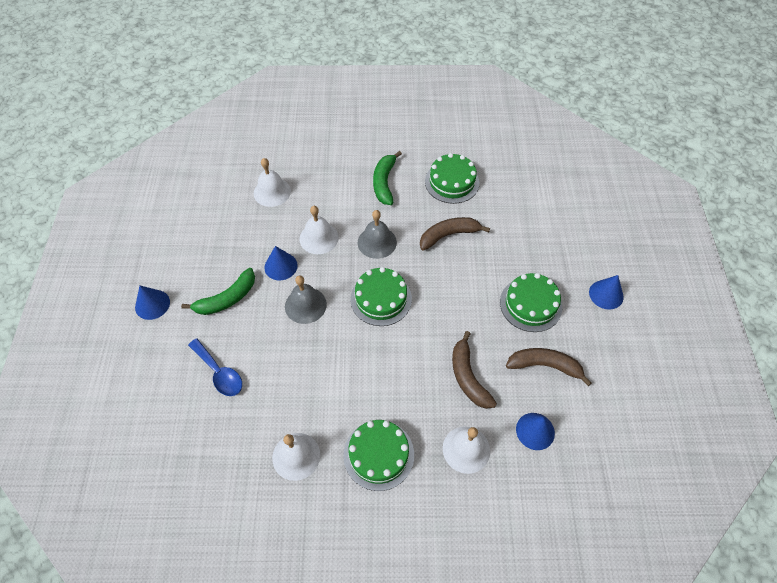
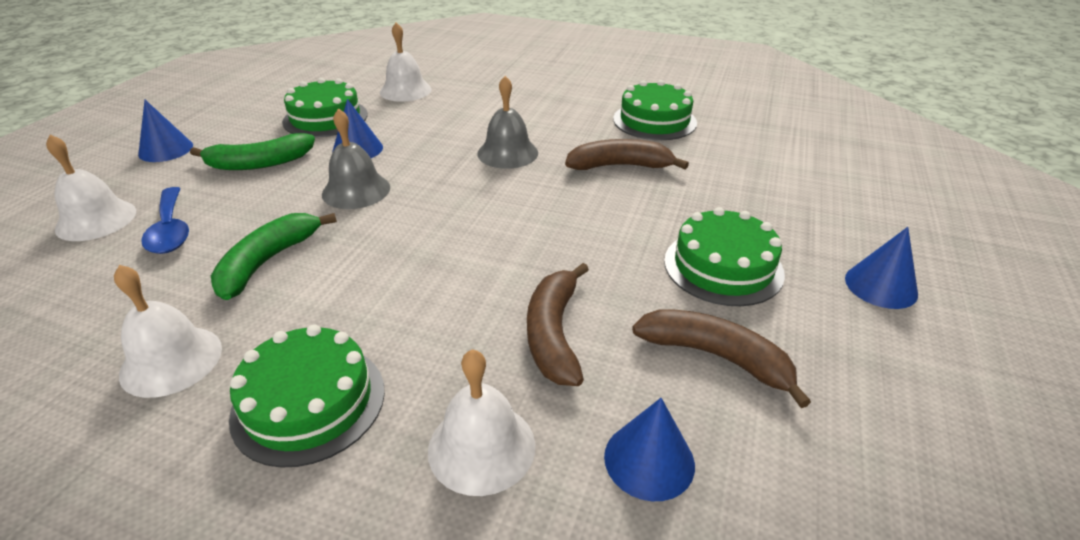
camera: 20 degrees right, 20 degrees down
(319, 238) = (430, 135): white bell -> white bell (96, 220)
(381, 299) = (471, 207): green cake -> green cake (325, 118)
(384, 183) = (557, 106): green banana -> green banana (268, 262)

